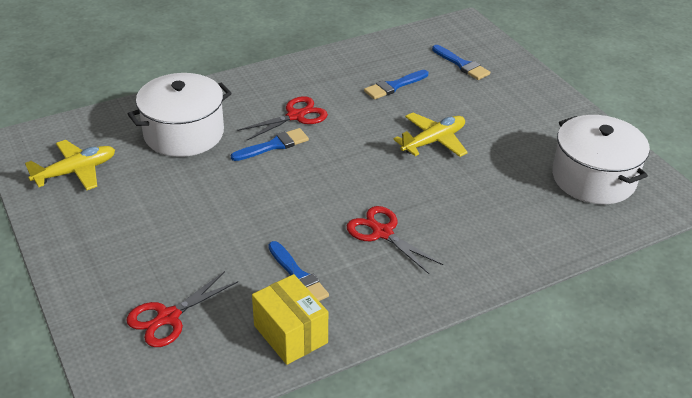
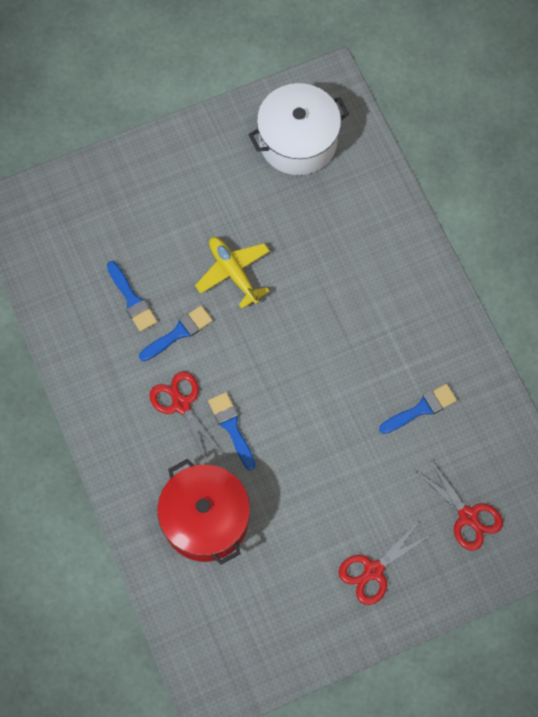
camera: 85 degrees left, 30 degrees up
(76, 172) = (266, 625): yellow plane -> none
(184, 133) = (205, 520): white pot -> red pot
(290, 334) = (487, 417): yellow box -> none
(382, 233) = (367, 334): red scissors -> red scissors (374, 570)
(462, 64) = (95, 224): blue brush -> blue brush (178, 333)

